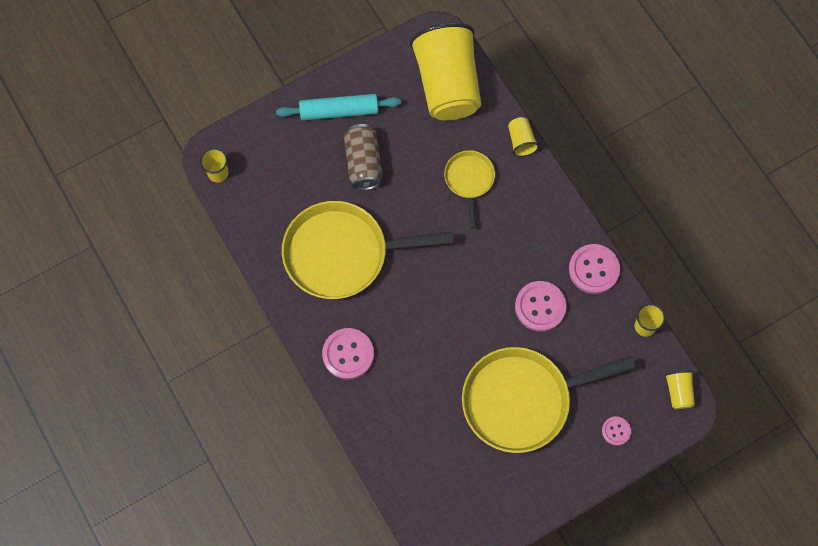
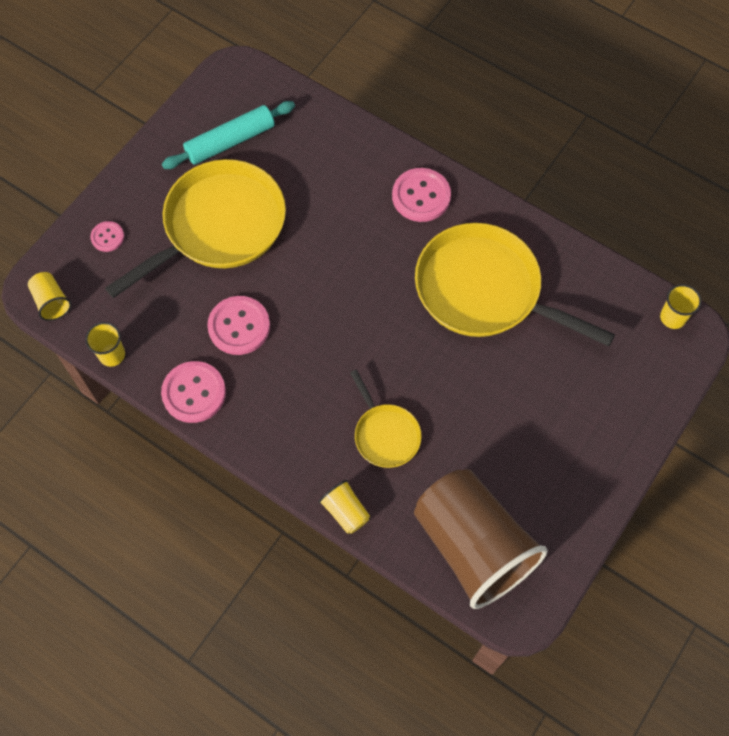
camera: 155 degrees right, 5 degrees down
(339, 111) = (584, 451): turquoise rolling pin -> turquoise rolling pin (230, 141)
(342, 253) = (484, 290): yellow pan -> yellow pan turned 120 degrees counterclockwise
(363, 163) = (519, 400): brown can -> none
(447, 85) = (472, 545): yellow cup -> brown cup

